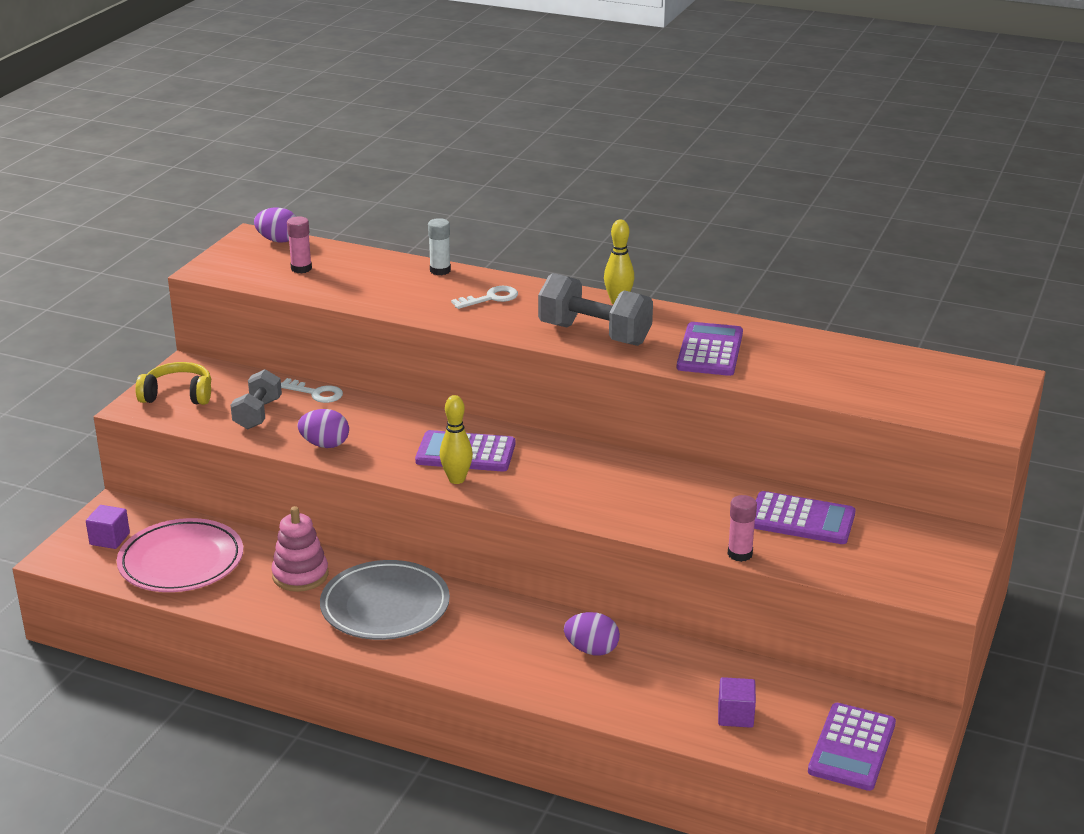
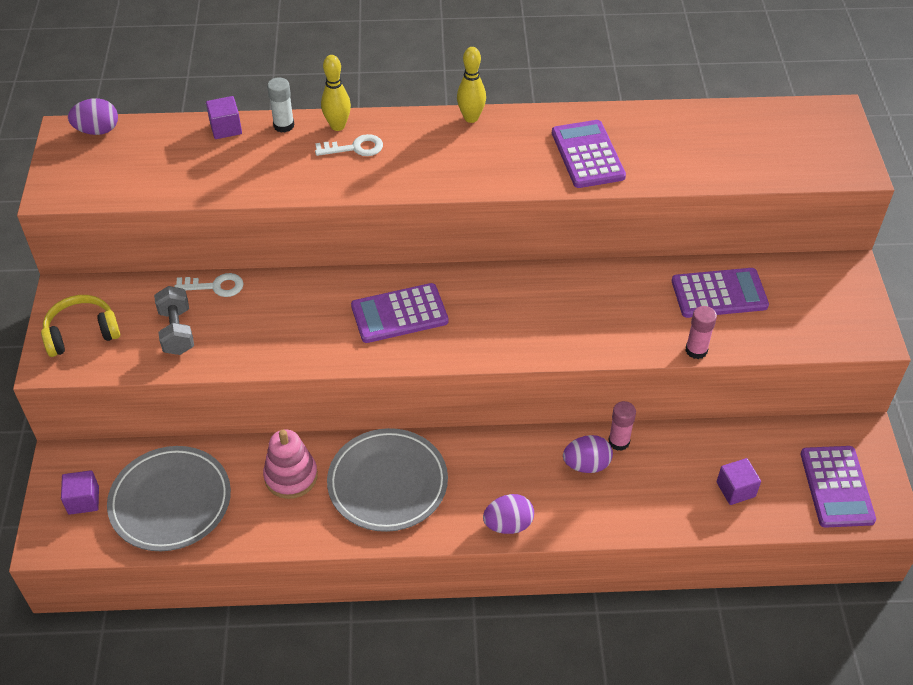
camera: 25 degrees left, 20 degrees up
(181, 561) = (170, 501): pink plate -> grey plate
(301, 268) = (147, 163): pink glue stick -> pink glue stick (619, 441)
(325, 444) = (266, 348): purple egg -> purple egg (508, 524)
(387, 262) = (226, 128): none -> purple cube
(456, 479) = (412, 349): yellow bowling pin -> yellow bowling pin (337, 126)
(490, 298) = (355, 148): white key -> white key turned 45 degrees clockwise
(594, 334) = (477, 166): grey dumbbell -> none

